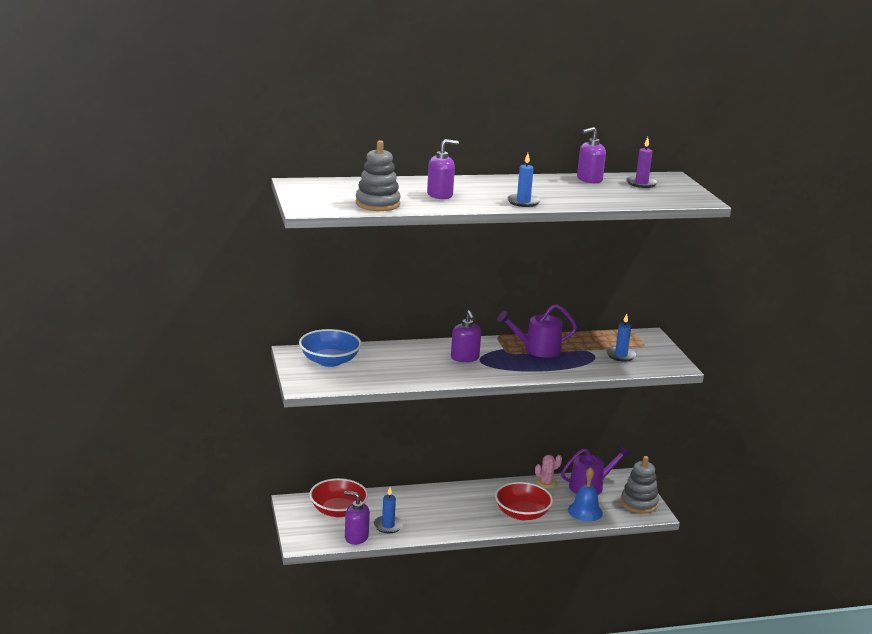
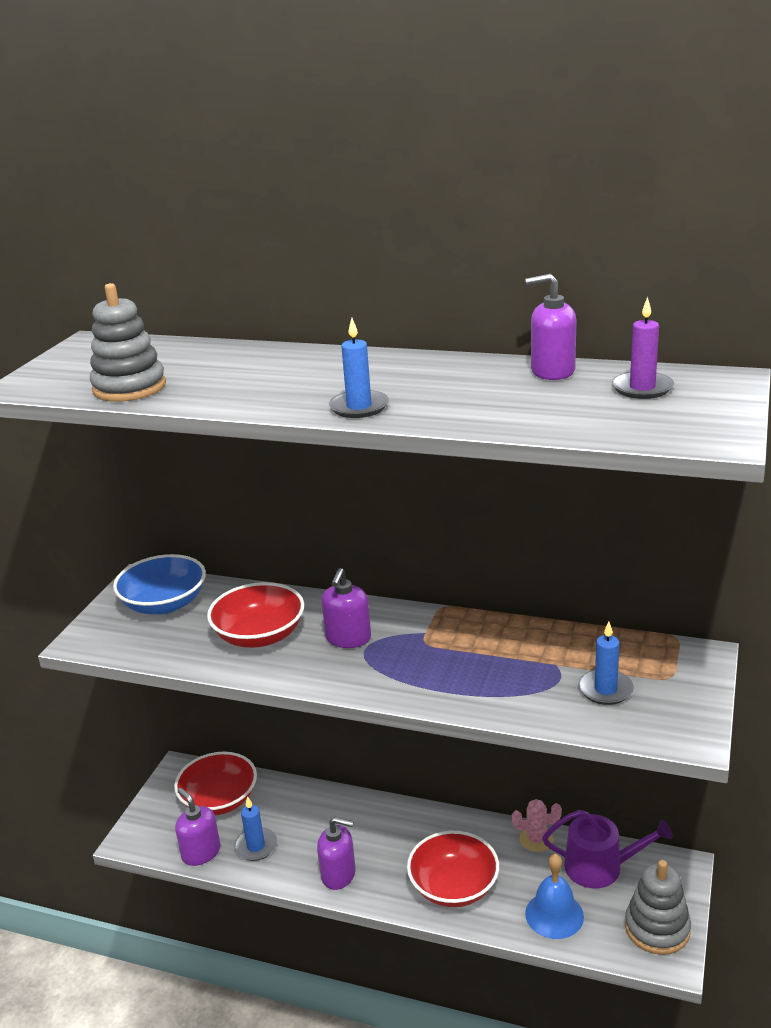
camera: 35 degrees right, 5 degrees up
(412, 365) = (259, 635): none -> red bowl
(440, 195) = (249, 380): purple soap dispenser -> purple soap dispenser (338, 874)
(537, 349) = (476, 646): purple watering can -> none

